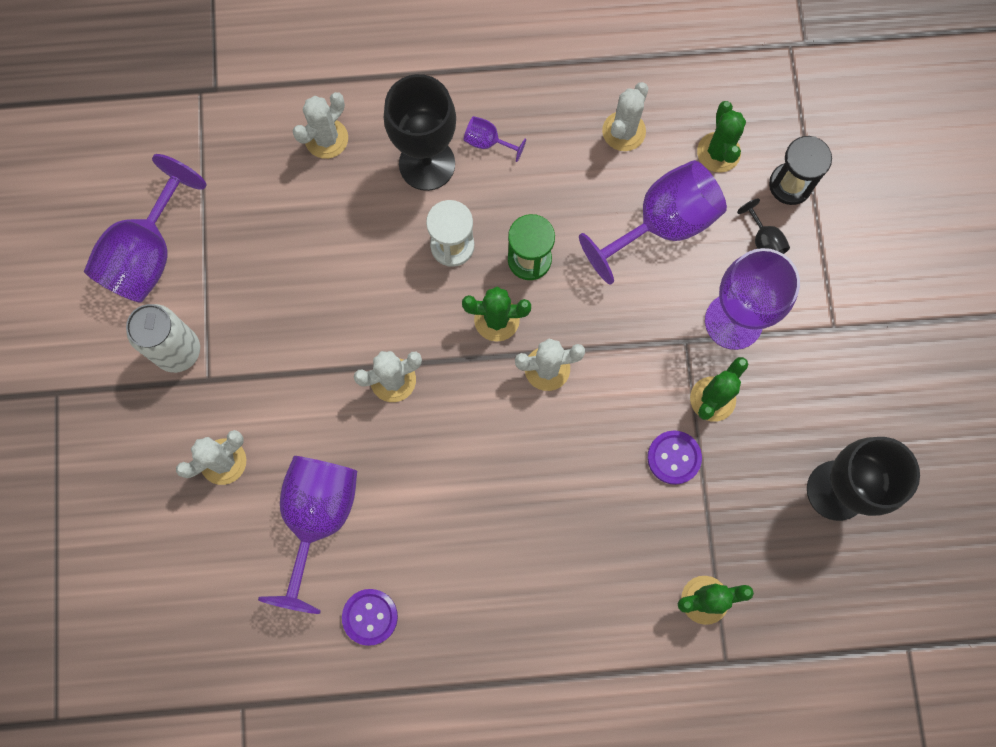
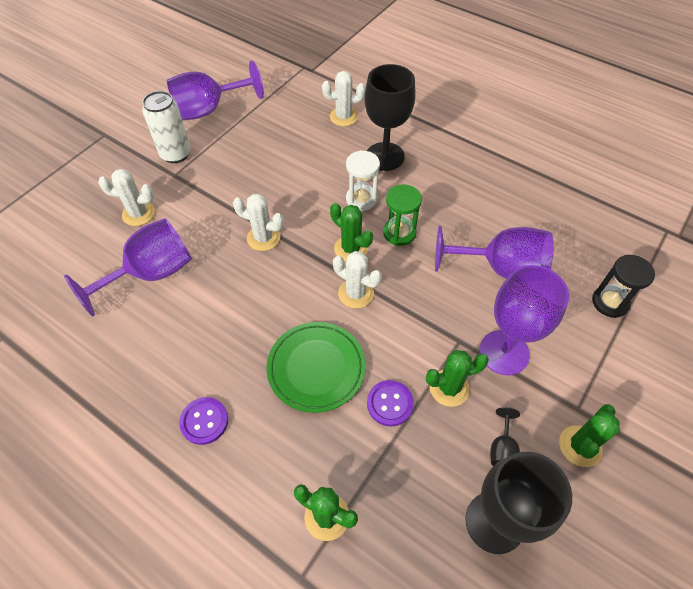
camera: 40 degrees right, 20 degrees down
(370, 617) = (118, 346): purple button -> purple button (204, 421)
(487, 142) = (428, 167): purple goblet -> none
(579, 479) = (316, 368): none -> green plate
(623, 131) = (516, 209): white cactus -> none
(718, 152) = (571, 255): green cactus -> green cactus (580, 446)
(763, 241) = (564, 321): black goblet -> black goblet (502, 449)

